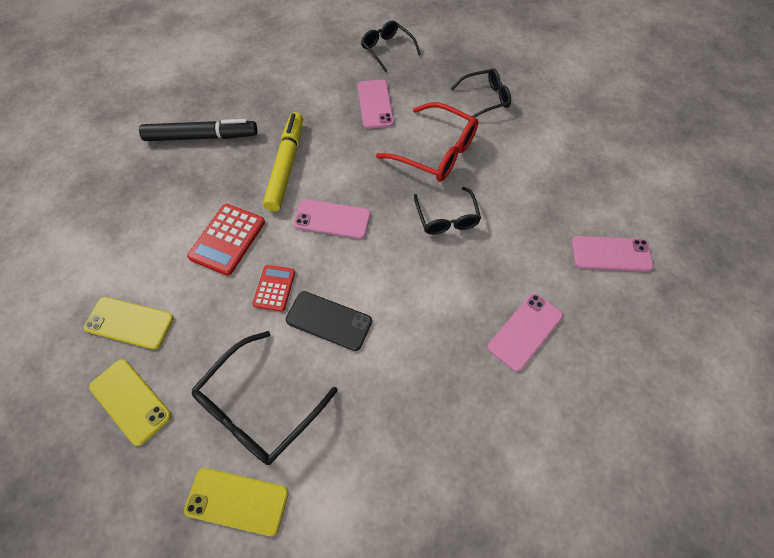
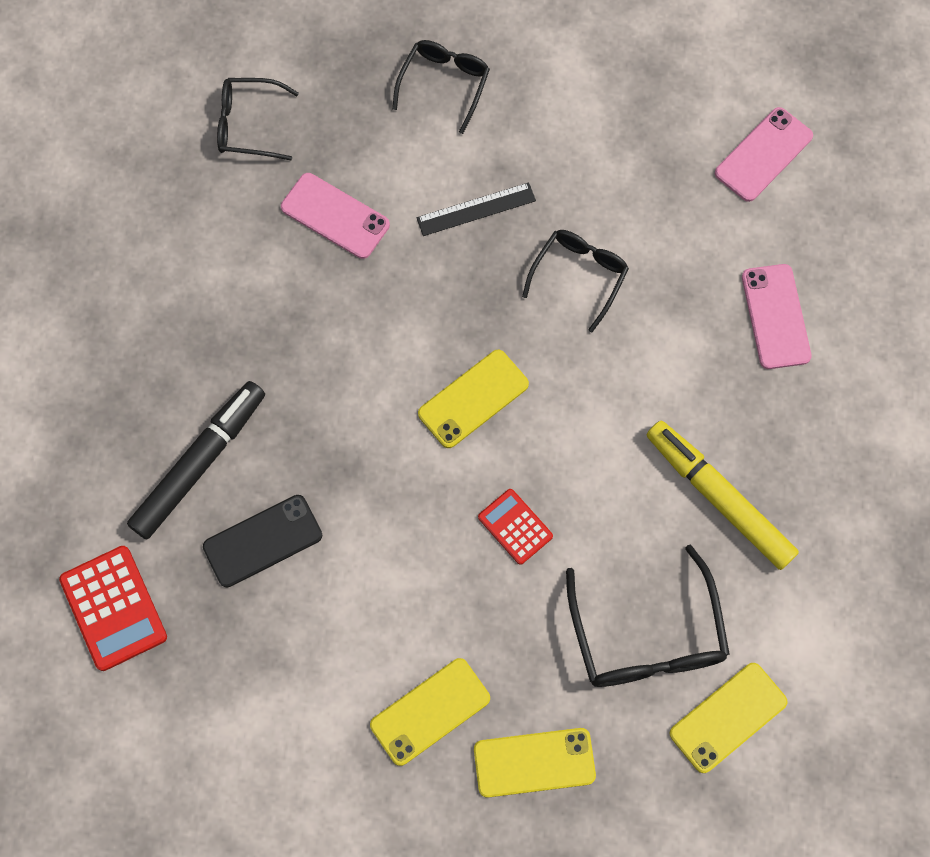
camera: 50 degrees left, 10 degrees up
(227, 239) = (401, 534): red calculator -> red calculator (114, 608)
(286, 166) = (344, 394): yellow marker -> yellow marker (719, 498)
(329, 320) = (604, 498): black phone -> black phone (262, 541)
(332, 219) = (473, 399): pink phone -> yellow phone
(436, 152) = (476, 209): red glasses -> black ruler
(447, 218) = (579, 276): black glasses -> black glasses turned 90 degrees counterclockwise

